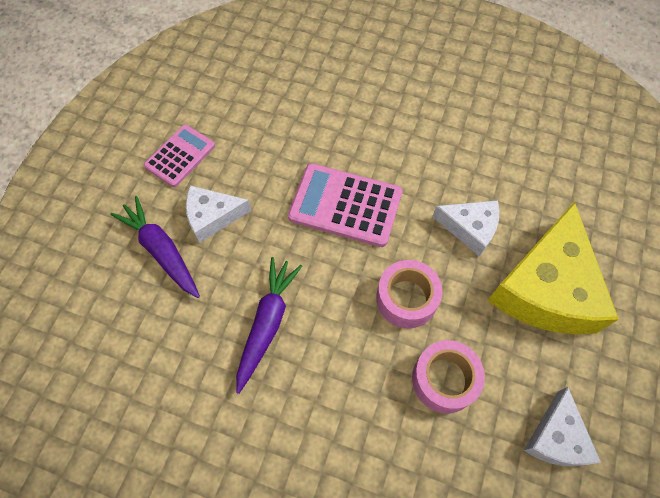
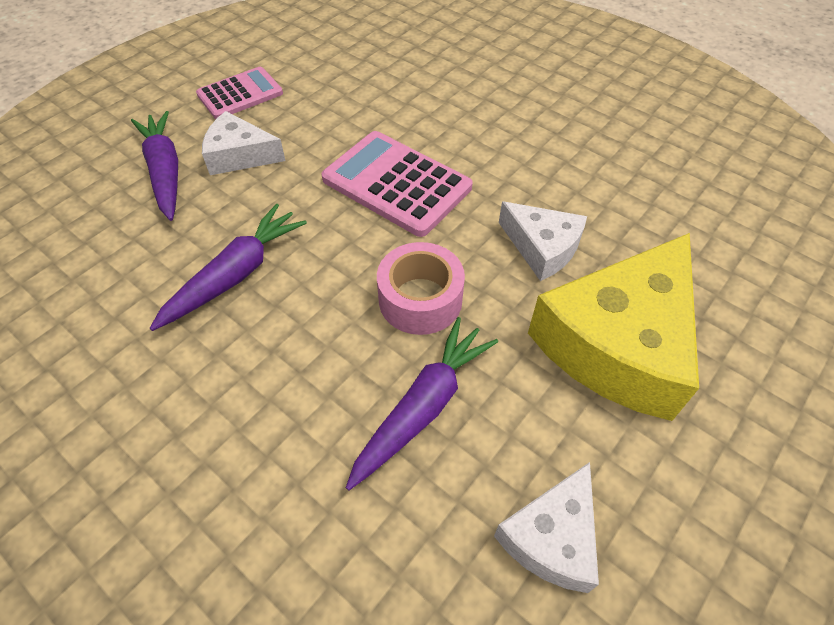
camera: 20 degrees right, 10 degrees down
(444, 380) = (423, 407): pink tape -> purple carrot

